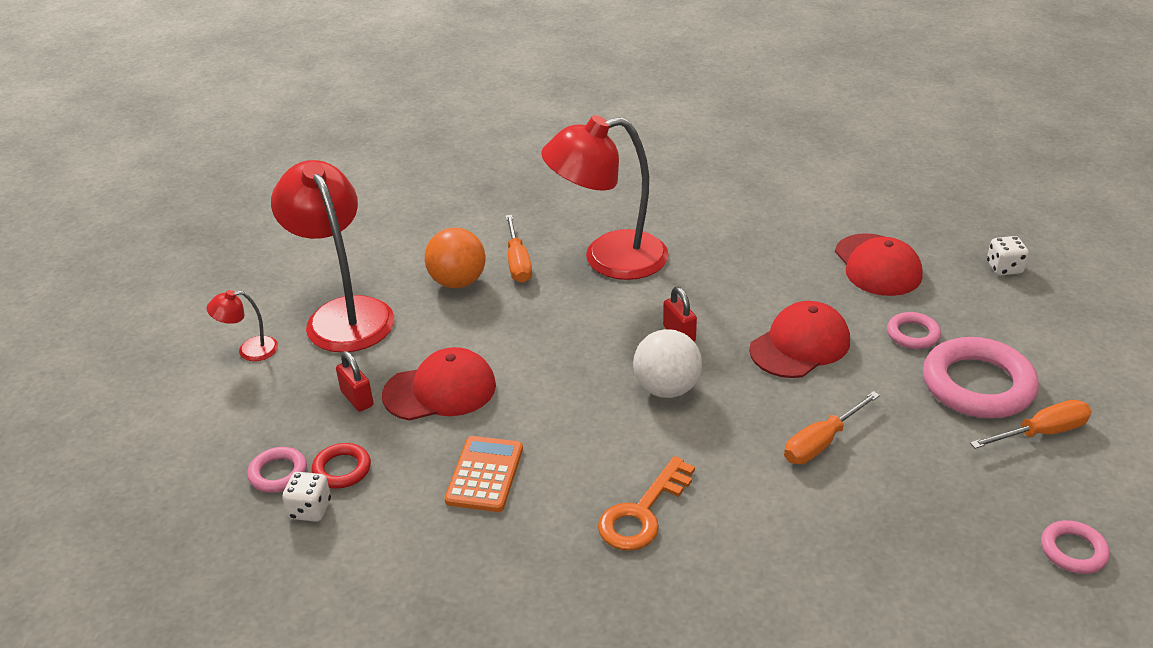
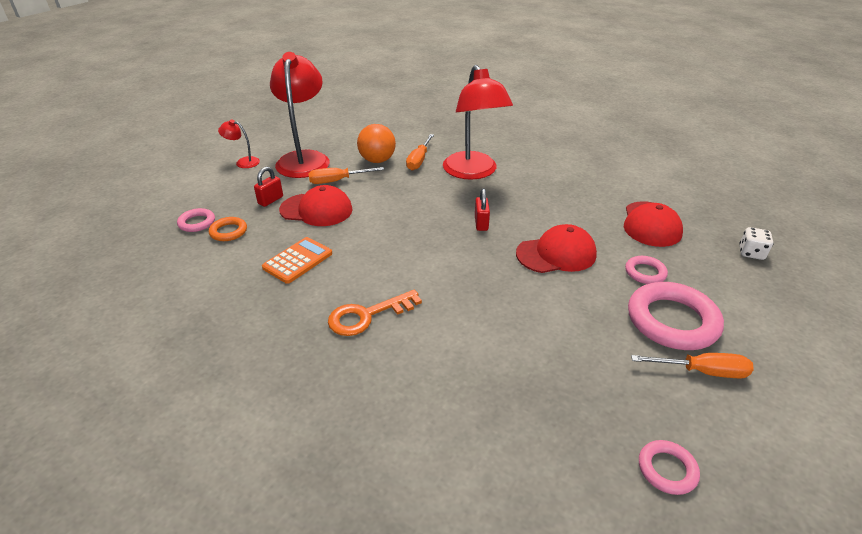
camera: 25 degrees right, 0 degrees up
(310, 509) = (193, 246): white dice -> none
(342, 469) = (228, 232): red ring -> orange ring
(357, 399) = (270, 200): red padlock -> red padlock turned 45 degrees clockwise
(608, 259) = (473, 172): red lamp -> red lamp turned 120 degrees counterclockwise
(666, 389) = (446, 251): white ball -> none
(821, 442) = (522, 317): orange screwdriver -> orange screwdriver (337, 181)

